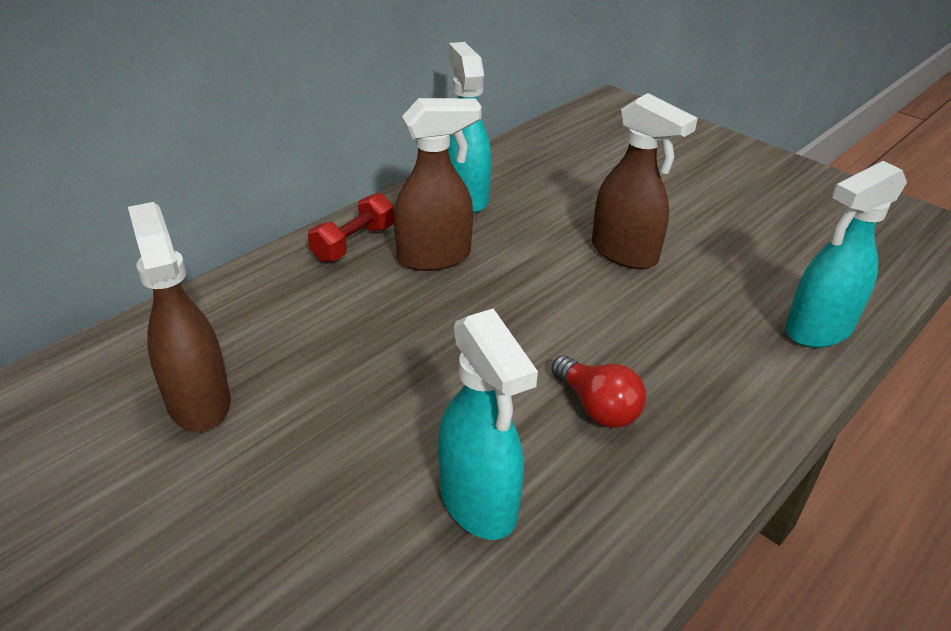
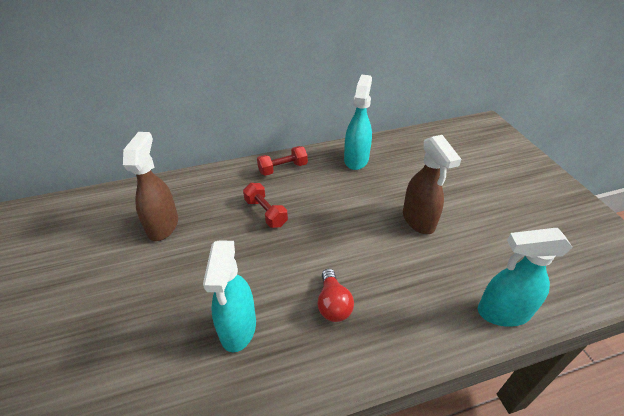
camera: 30 degrees right, 5 degrees up
(380, 317) = (265, 212): none -> red dumbbell
(435, 257) = (315, 189): brown spray bottle -> none

